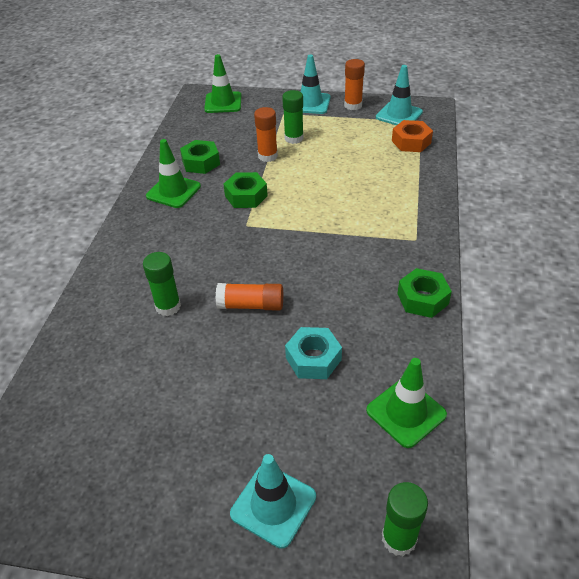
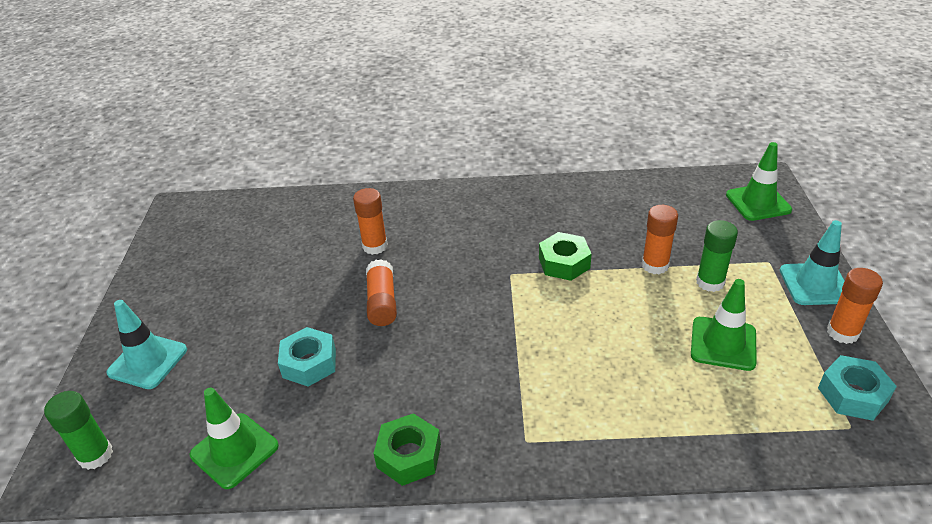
camera: 80 degrees right, 5 degrees down
(168, 306) = (375, 246): green glue stick -> orange glue stick
(173, 191) = (552, 207): green traffic cone -> green traffic cone (723, 343)
(201, 162) = (615, 214): green nut -> none
(399, 115) = (852, 394): turquoise traffic cone -> turquoise nut
(411, 142) = (776, 418): orange nut -> none

